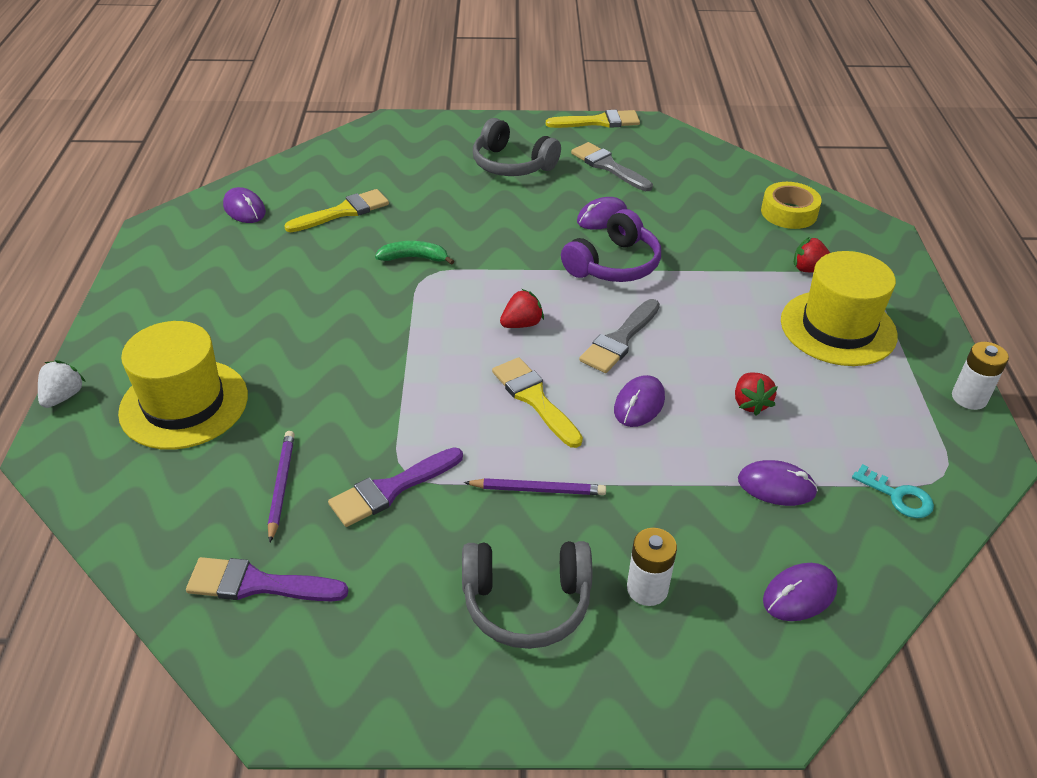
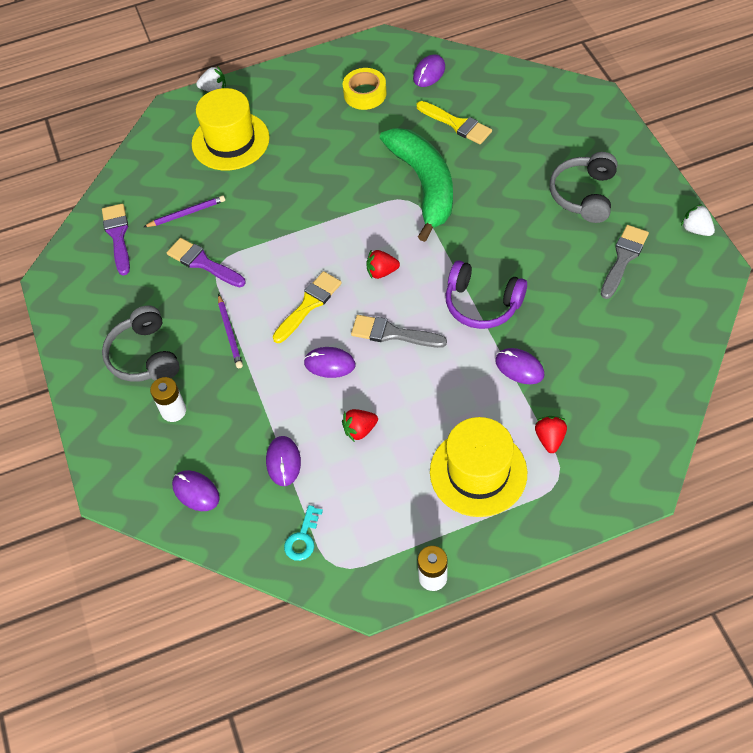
camera: 75 degrees right, 15 degrees up
(414, 258) = (424, 185): green banana -> green banana, size x2.38
(521, 324) = (381, 272): red strawberry -> red strawberry turned 135 degrees clockwise
(599, 122) = (696, 229): yellow brush -> white strawberry
(602, 217) = (542, 277): purple mouse -> purple mouse (519, 367)
(789, 212) = (631, 407): yellow tape -> yellow tape (365, 94)

